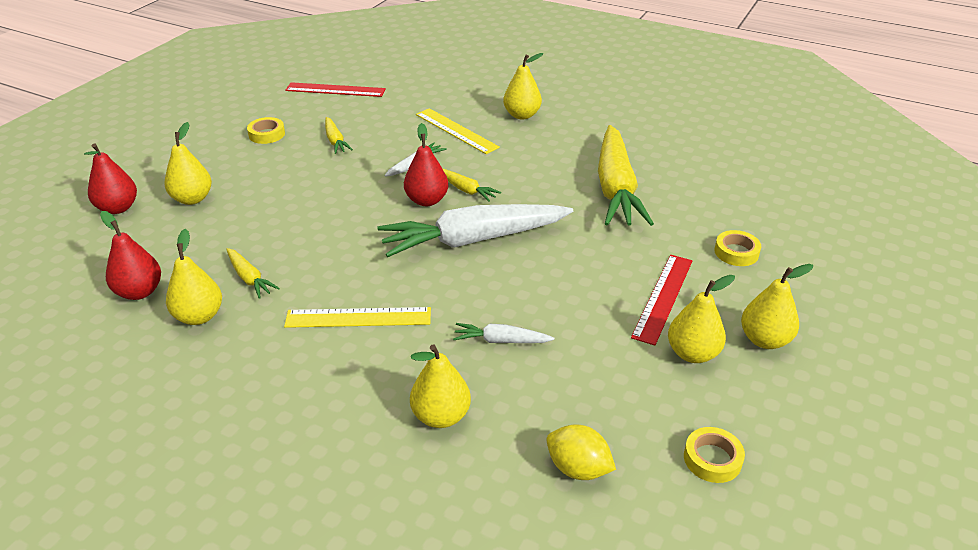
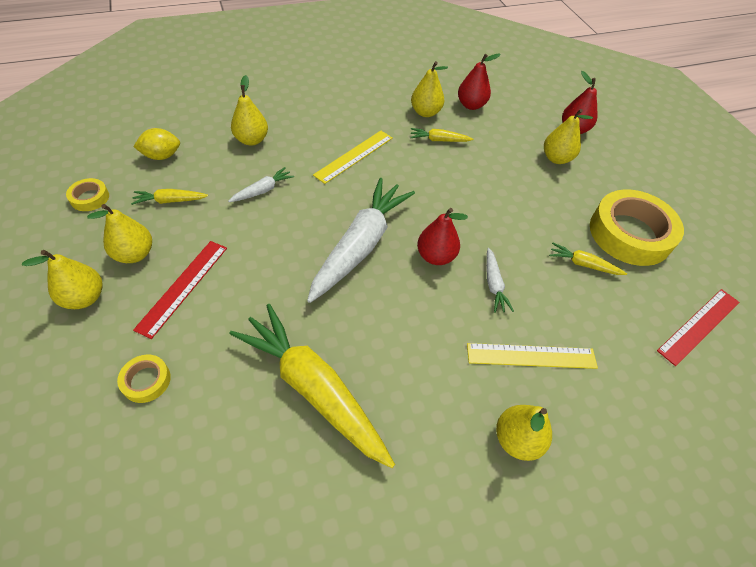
camera: 130 degrees right, 15 degrees up
(267, 134) = (630, 234): yellow tape -> yellow tape, size x2.28
(466, 190) = (425, 288): yellow carrot -> yellow carrot (170, 201)
(663, 298) = (183, 287): red ruler -> red ruler turned 45 degrees clockwise

